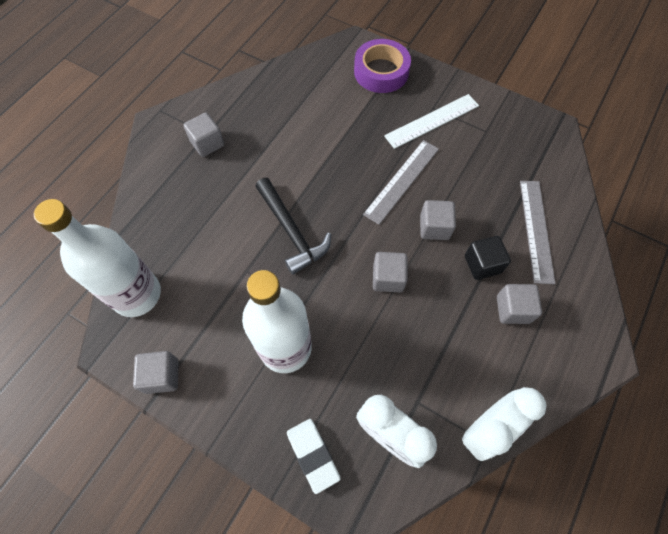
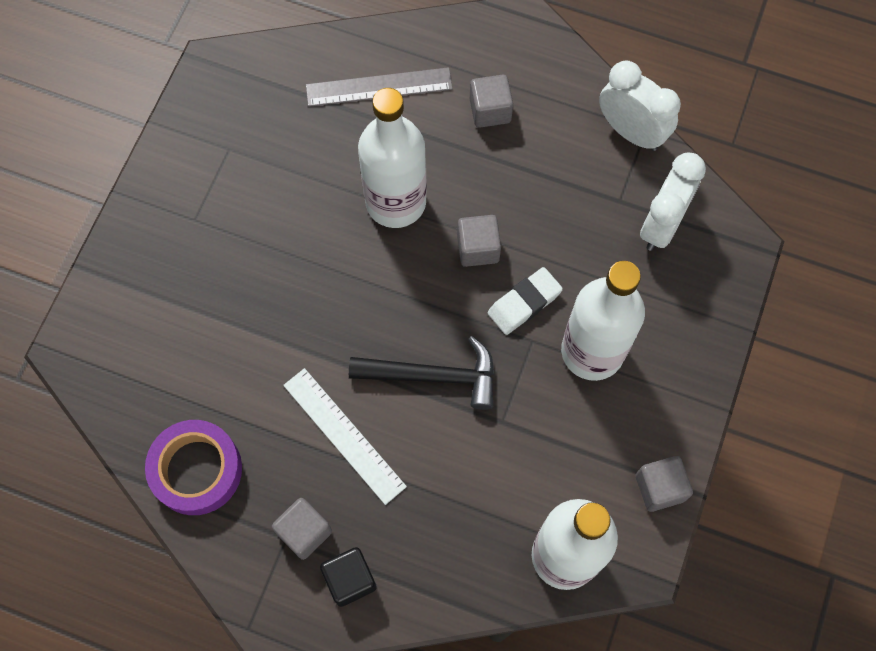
camera: 100 degrees left, 5 degrees up
(292, 232) = (434, 376): black hammer -> black hammer turned 45 degrees clockwise
(313, 455) = (702, 298): white eraser -> white eraser (524, 303)
(381, 72) = (130, 300): purple tape -> purple tape (196, 470)
(401, 181) = (329, 248): grey ruler -> none
(432, 121) = (220, 219): white ruler -> white ruler (344, 435)
(434, 227) = (396, 202): grey cube -> white bottle
(482, 264) = (438, 144): black cube -> black cube (350, 579)

